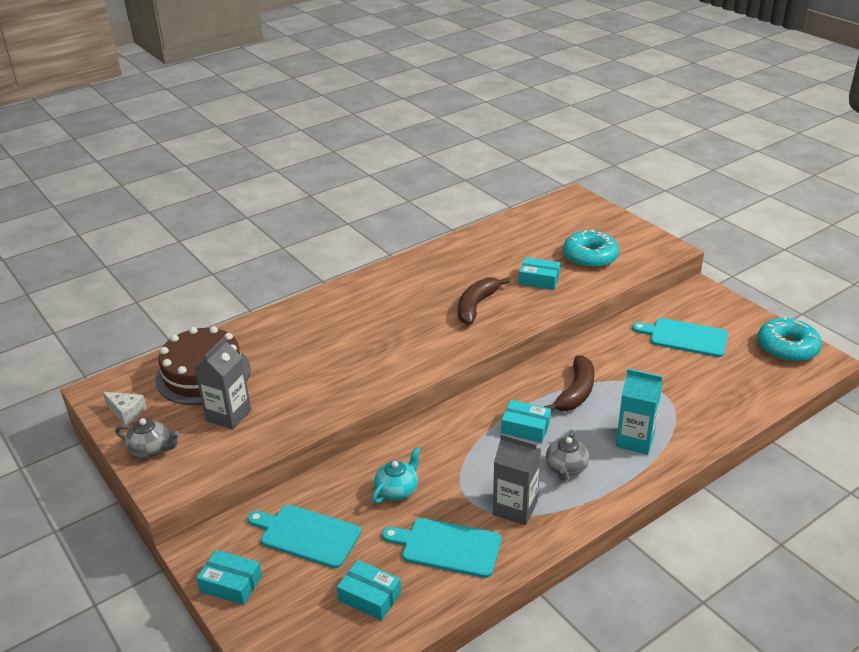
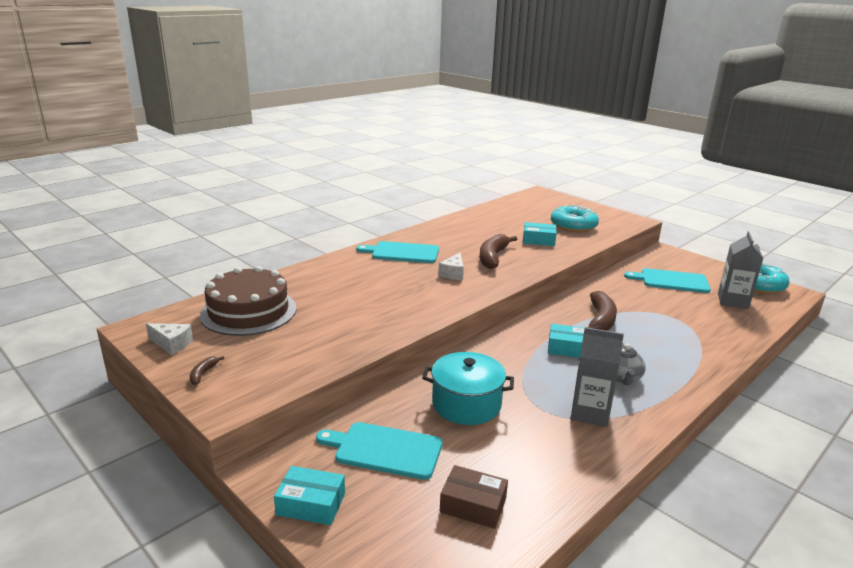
camera: 10 degrees left, 10 degrees down
(151, 449) = (203, 374): grey teapot -> brown banana
(228, 415) = (282, 342): grey carton -> grey carton (733, 301)
(370, 596) = (473, 505): turquoise box -> brown box
(397, 490) = (466, 404): turquoise teapot -> turquoise pot
(424, 329) = (453, 273): none -> white cheese
(447, 547) = (537, 451): turquoise cutting board -> turquoise cutting board (402, 253)
(635, 440) = (672, 353): turquoise carton -> none

